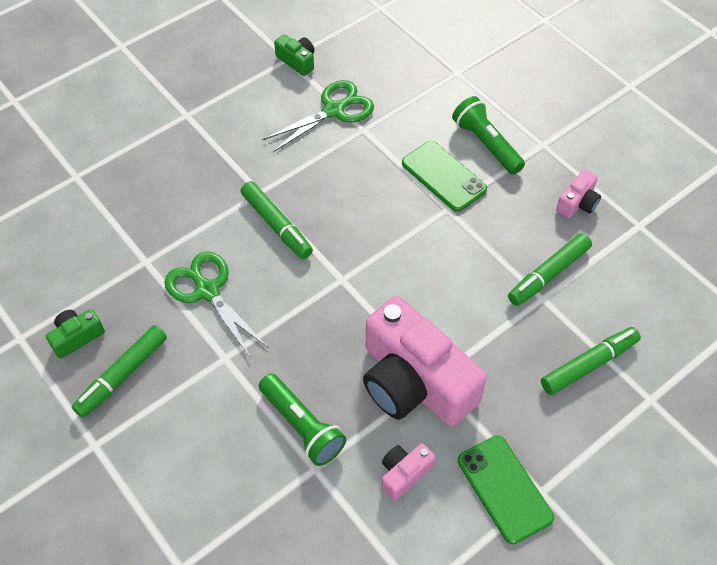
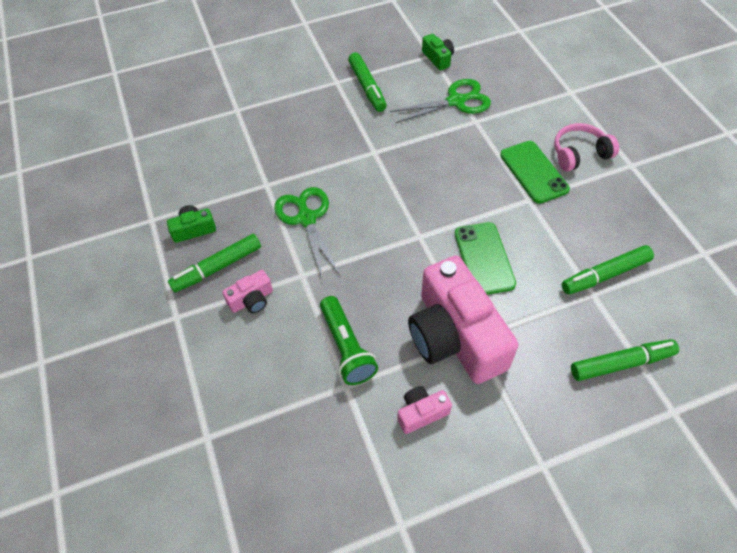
camera: 20 degrees right, 0 degrees up
(276, 225) = (379, 180): green marker -> green marker (367, 87)
(486, 144) = (579, 154): green flashlight -> pink headphones
(504, 489) = (508, 453): green phone -> green phone (484, 258)
(577, 203) = (650, 220): pink camera -> pink camera (252, 300)

